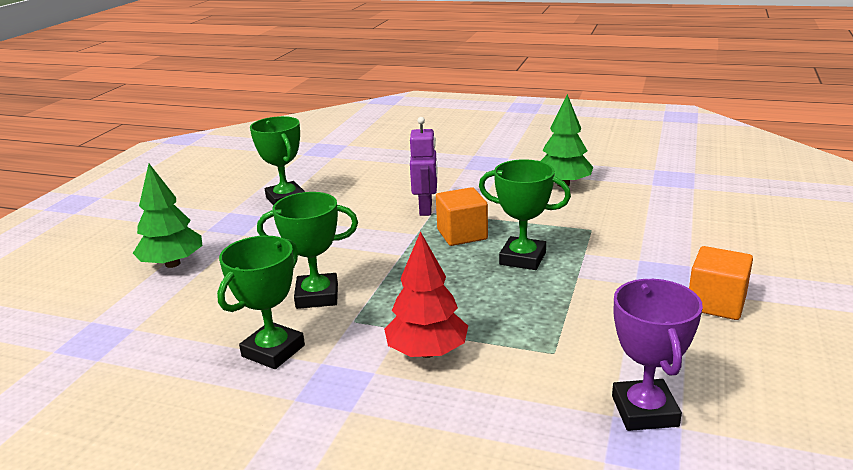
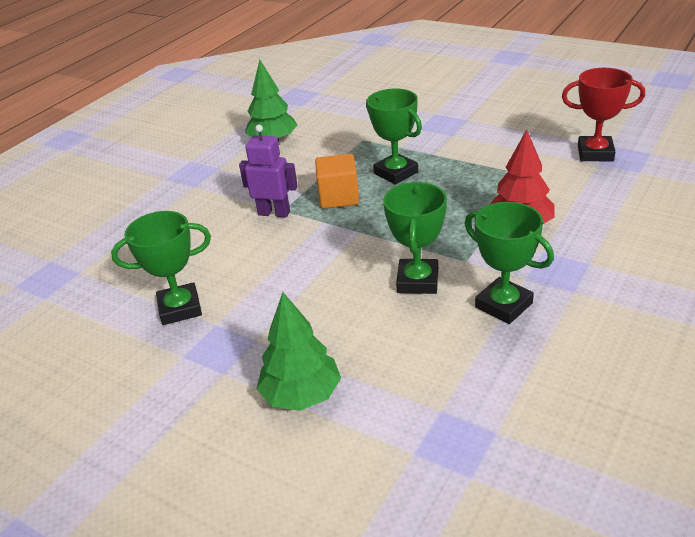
camera: 75 degrees left, 10 degrees up
(522, 258) = (396, 173): green trophy -> green trophy turned 75 degrees counterclockwise
(644, 411) = (595, 153): purple trophy -> red trophy
(716, 303) = (486, 113): orange cube -> none

